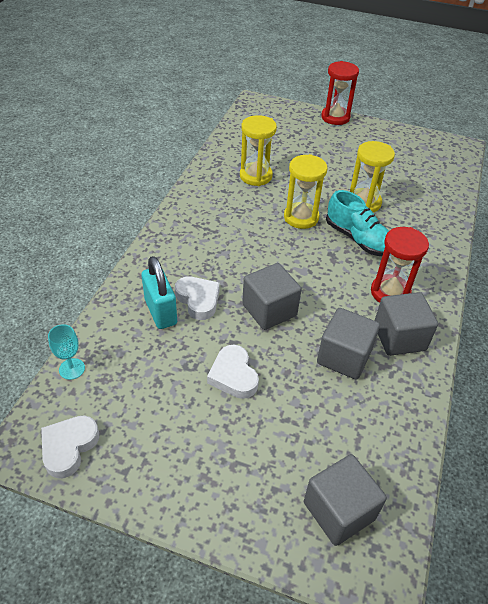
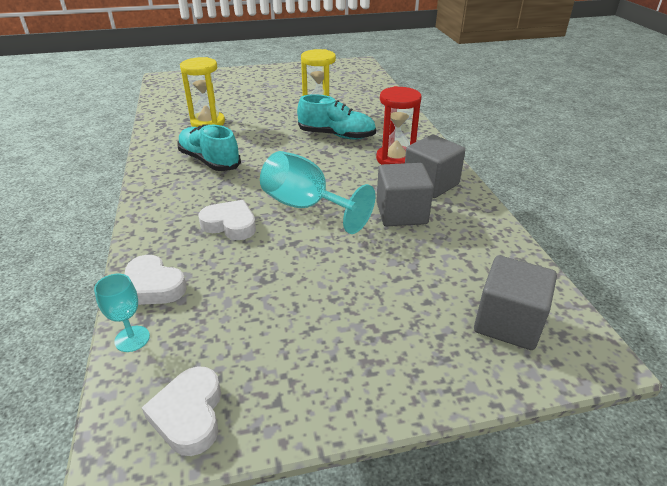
camera: 30 degrees left, 10 degrees down
(161, 312) = (198, 248): turquoise padlock -> none
(227, 223) = (209, 161): none -> turquoise shoe
(233, 375) = (318, 267): white heart -> white heart (153, 286)
(269, 310) = (306, 206): grey cube -> turquoise goblet
(301, 217) = (275, 137): yellow hourglass -> none
(335, 117) = (245, 70): red hourglass -> none

